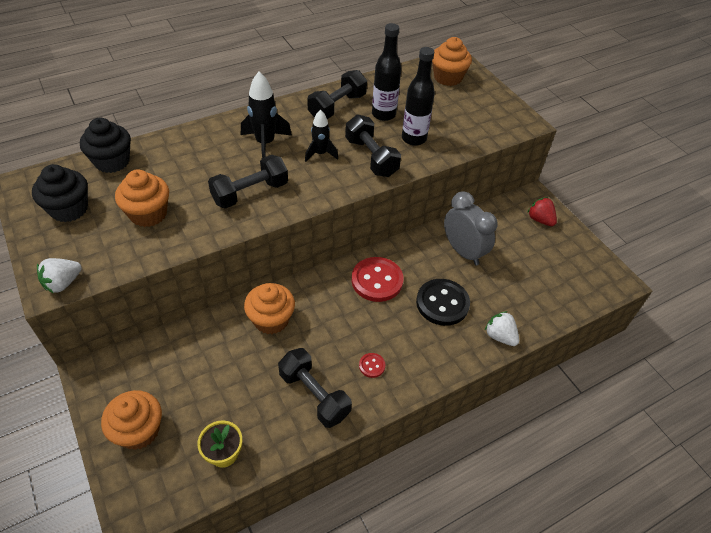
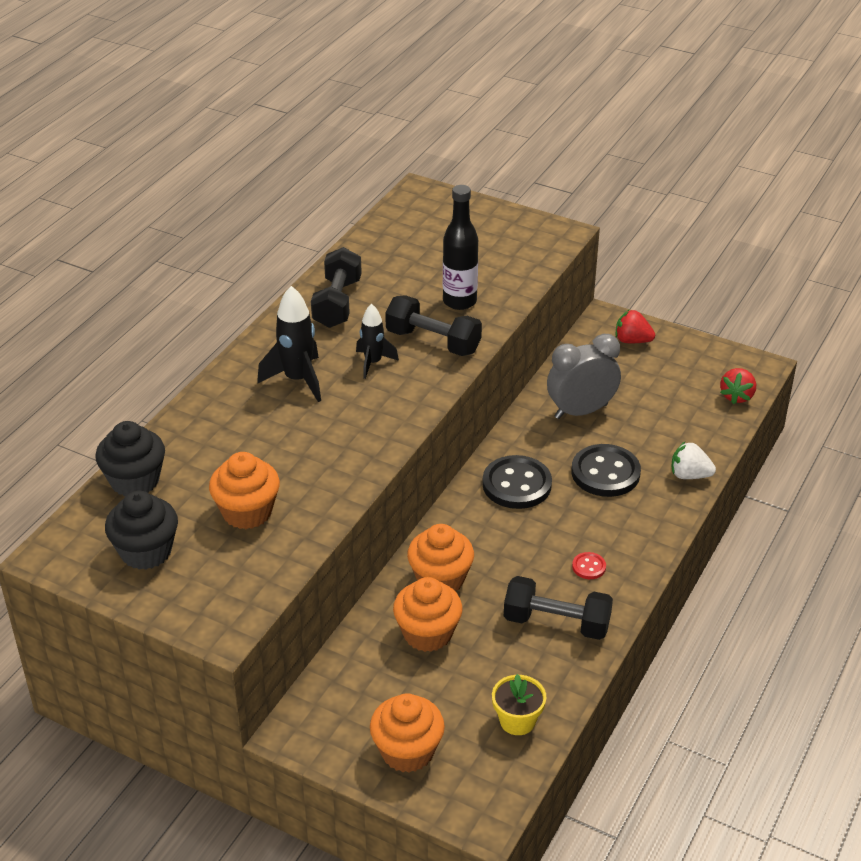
camera: 30 degrees left, 10 degrees down
(63, 283) = (233, 621): white strawberry -> none
(250, 193) = (339, 438): black dumbbell -> none
(377, 280) = (517, 484): red button -> black button
(383, 114) = (399, 289): black bottle -> none
(448, 77) = (431, 217): orange cupcake -> orange cupcake (427, 633)
(463, 251) = (581, 411): grey clock -> grey clock turned 45 degrees counterclockwise
(583, 295) = (737, 396): none -> red strawberry

